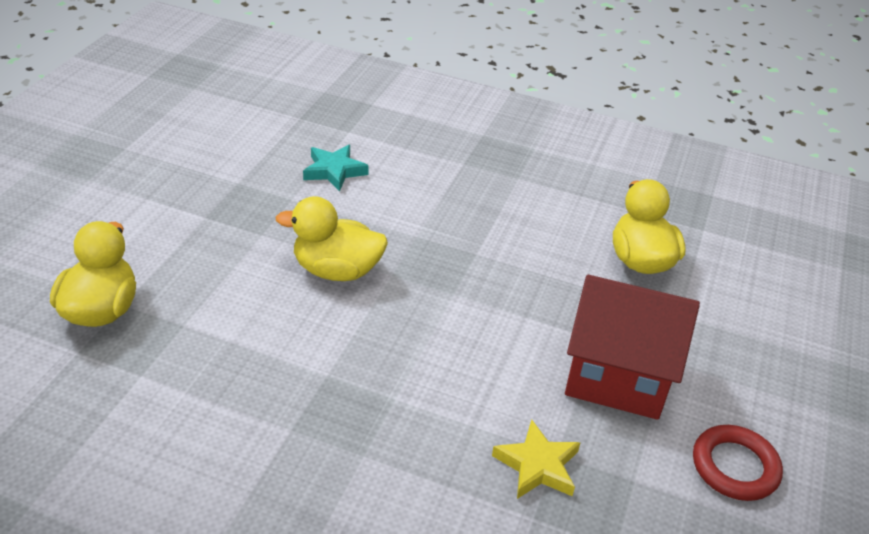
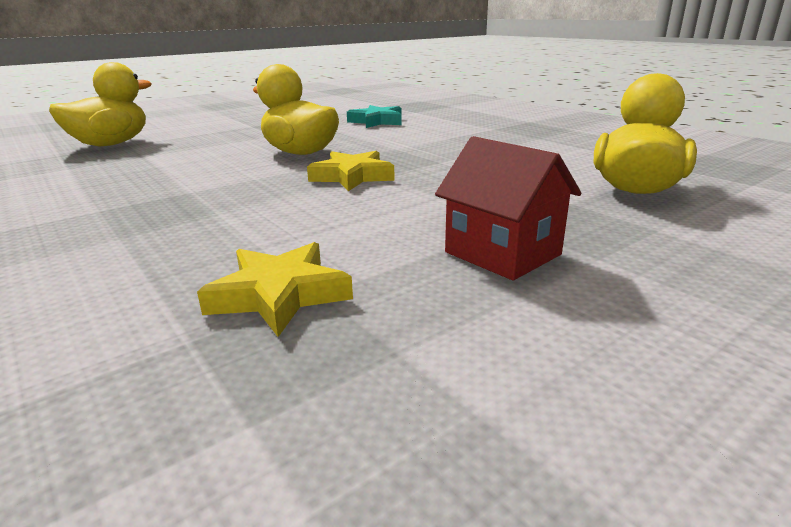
camera: 35 degrees right, 15 degrees down
(432, 304) = (352, 176): none -> yellow star
(617, 376) = (502, 253): red house -> red house, size x0.60
(735, 467) = (627, 399): red ring -> none

